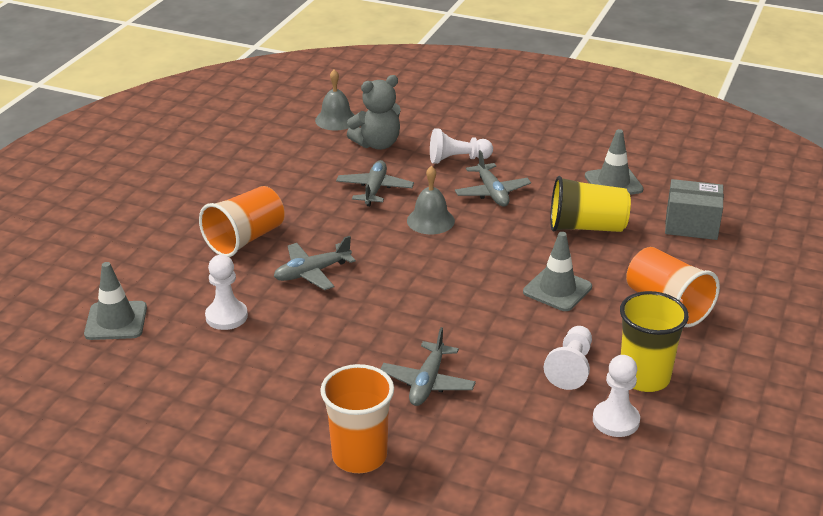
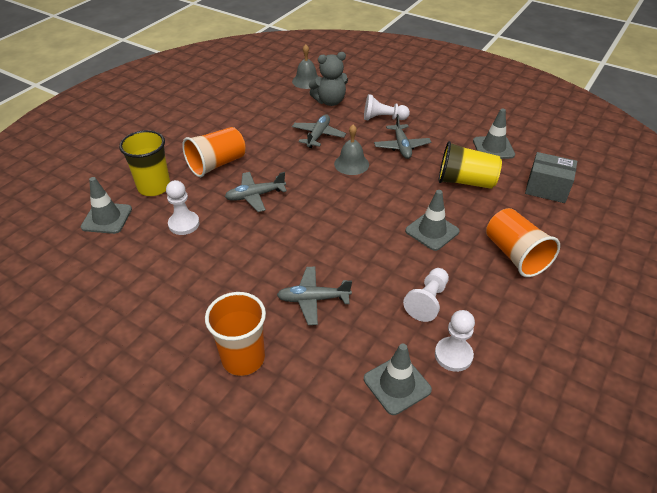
camera: 10 degrees right, 10 degrees up
(427, 382) = (313, 299): grey plane -> grey plane turned 60 degrees clockwise
(556, 458) = (397, 384): none -> grey traffic cone
(644, 377) = (484, 318): yellow cup -> yellow cup (154, 187)

